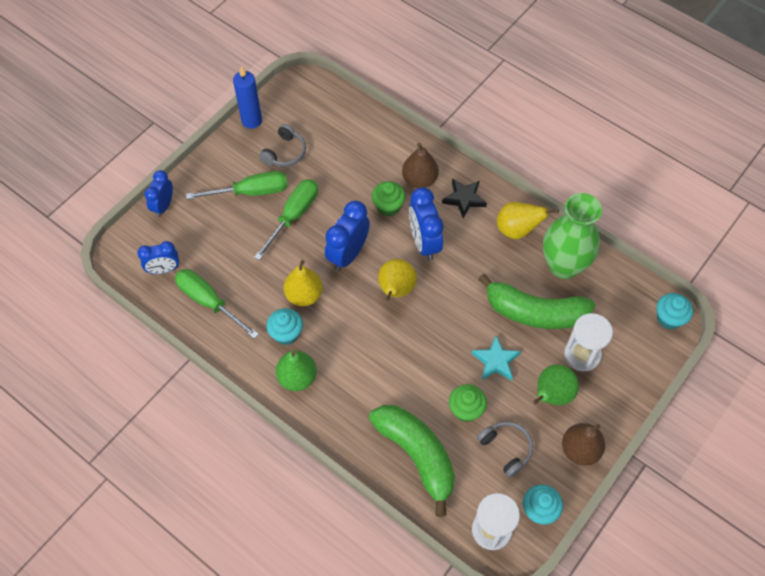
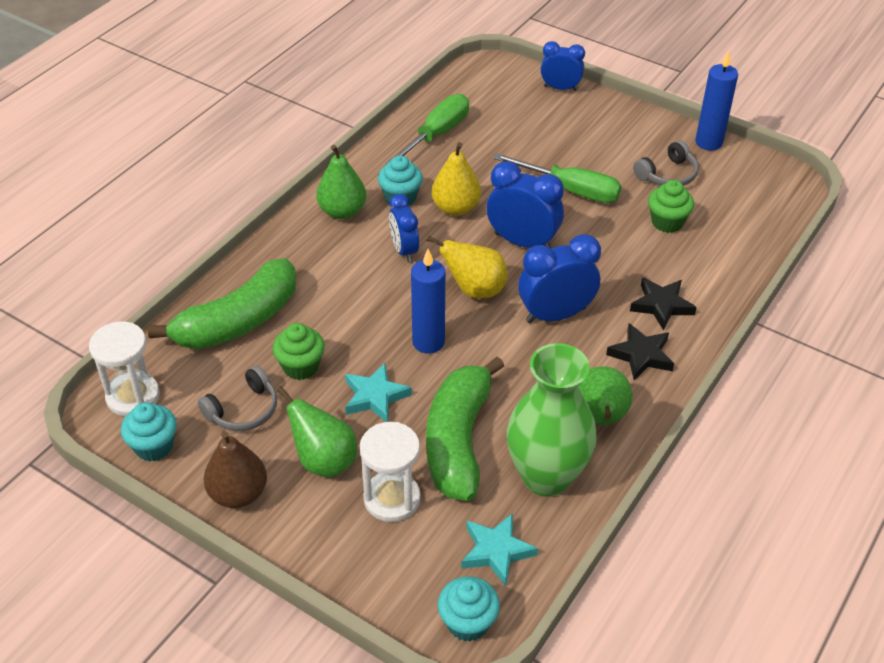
camera: 85 degrees right, 15 degrees down
(164, 269) = (474, 98): blue clock -> blue clock (404, 250)
(251, 192) = (598, 152): green screwdriver -> none
(285, 152) = (667, 174): grey headphones -> grey headphones turned 60 degrees counterclockwise
(388, 207) = (607, 275): green cupcake -> green cupcake (667, 222)
(419, 180) = (661, 305): brown pear -> black star
(446, 324) = (428, 342): none -> blue candle
(517, 230) = (600, 418): yellow pear -> green pear
(619, 299) = (496, 551): none -> turquoise star

